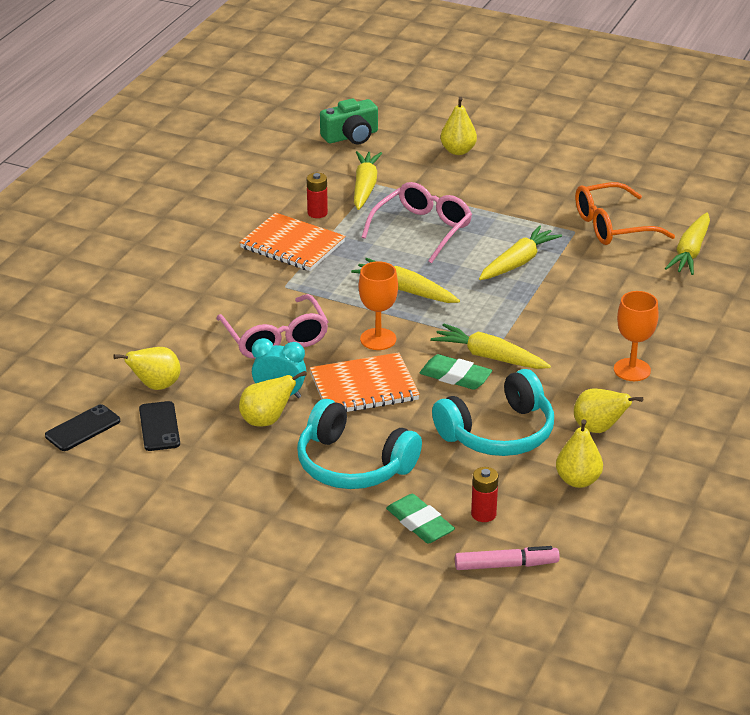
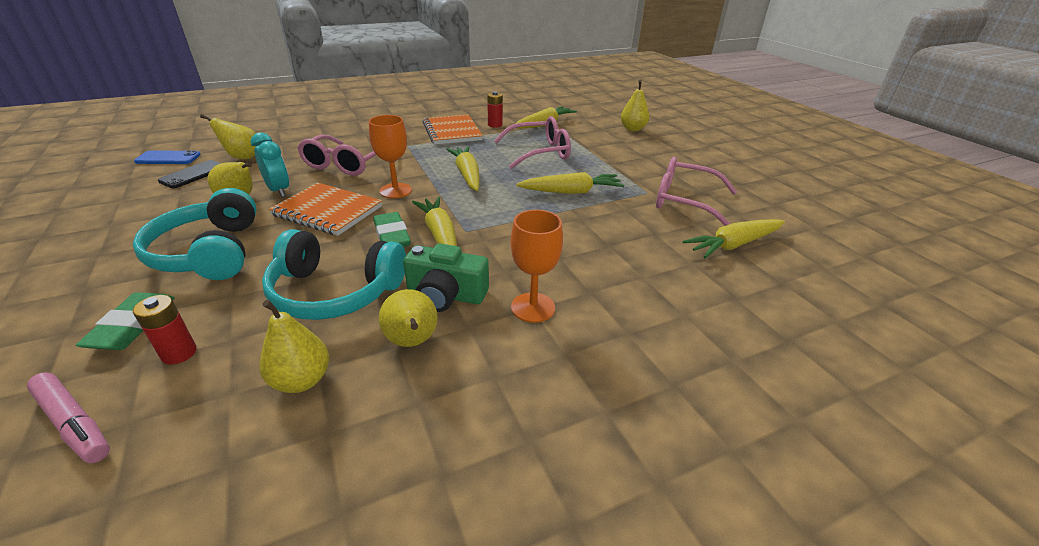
camera: 40 degrees right, 0 degrees up
(83, 428) = (168, 158): black phone -> blue phone
(351, 136) = (578, 105): green camera -> green camera (445, 295)
(612, 226) = (684, 201): orange glasses -> pink glasses

